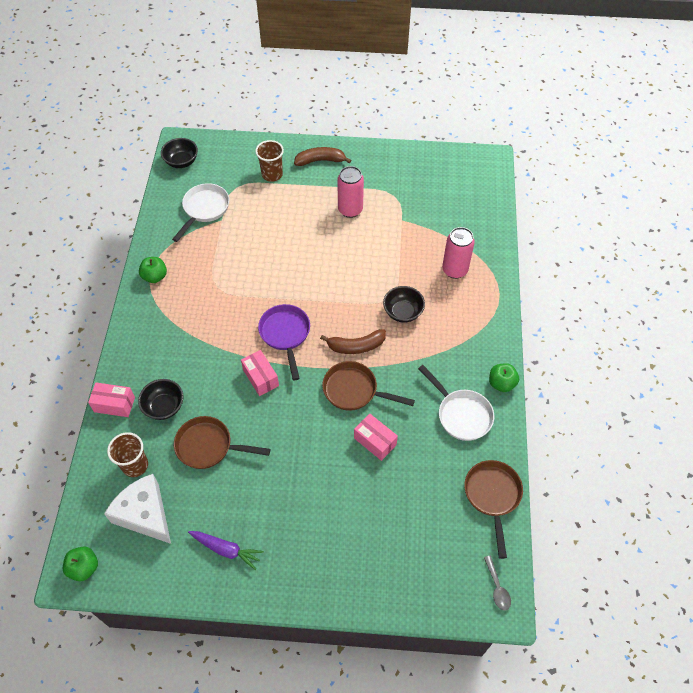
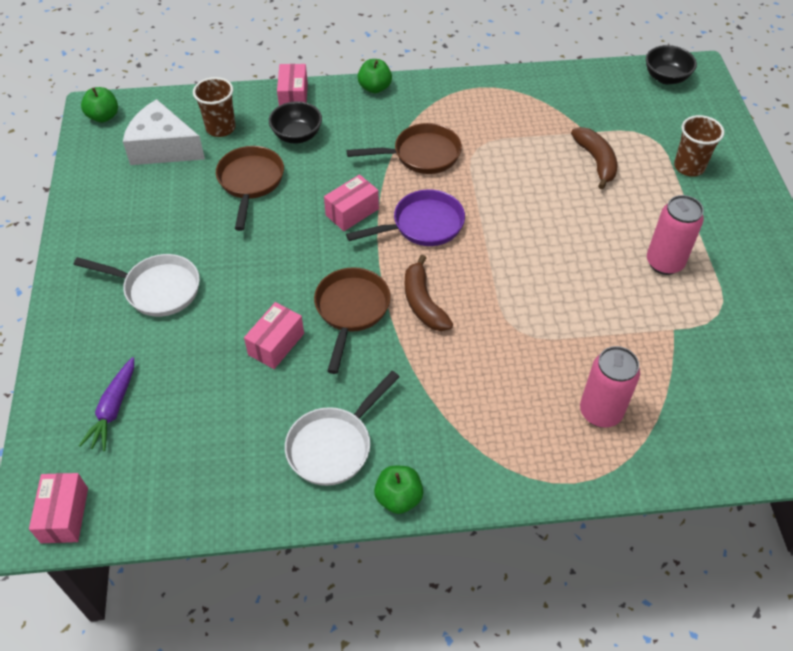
camera: 80 degrees right, 5 degrees down
(145, 514) = (163, 148): white cheese -> white cheese turned 105 degrees counterclockwise
(155, 277) = (475, 92): green apple -> green apple (375, 88)
(204, 209) = (596, 113): white pan -> white pan (157, 289)
(226, 549) = (122, 221): purple carrot -> purple carrot (113, 409)
(320, 160) = (743, 215): brown banana -> brown banana (596, 161)
(403, 312) = (497, 351): black bowl -> none
(492, 496) = (203, 499): brown pan -> brown pan (421, 155)
(497, 587) = (64, 515): grey spoon -> pink box

